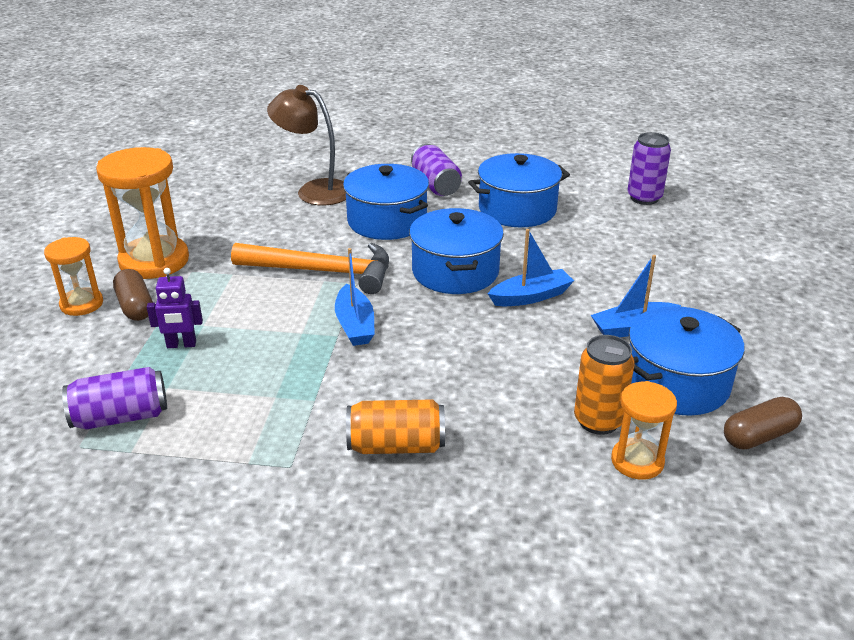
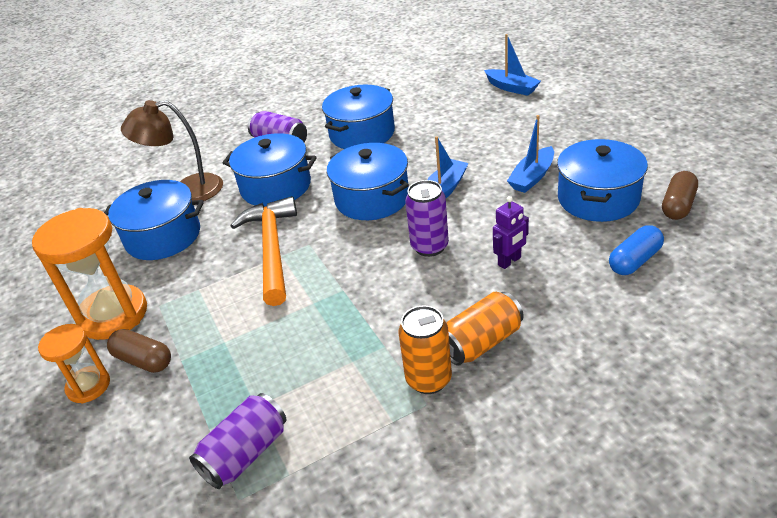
camera: 30 degrees left, 5 degrees up
(181, 345) = (225, 367): purple robot -> purple robot (509, 261)
(255, 219) = (163, 236): none -> blue pot
(323, 272) = (272, 249): orange hammer -> orange hammer turned 75 degrees counterclockwise
(355, 325) = (346, 275): blue boat -> blue boat (512, 88)
(598, 421) = (583, 248): orange can -> orange can (428, 379)
(637, 461) = (634, 260): orange hourglass -> blue capsule
(644, 198) = (437, 87): purple can -> purple can (429, 246)

